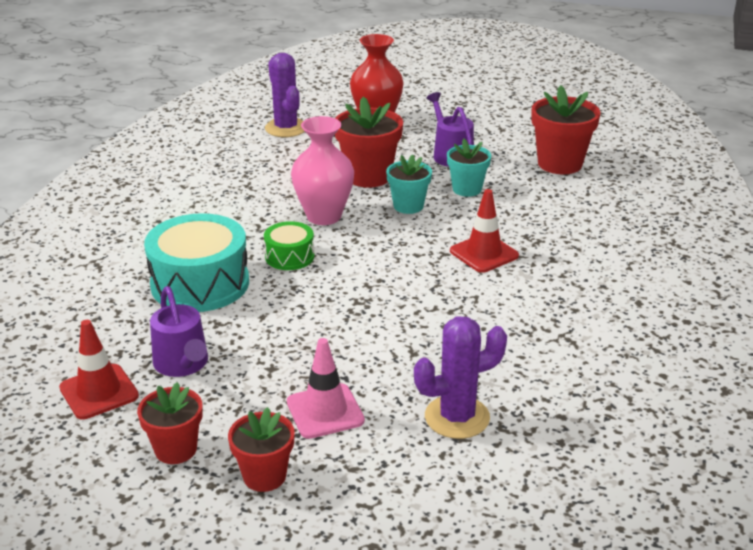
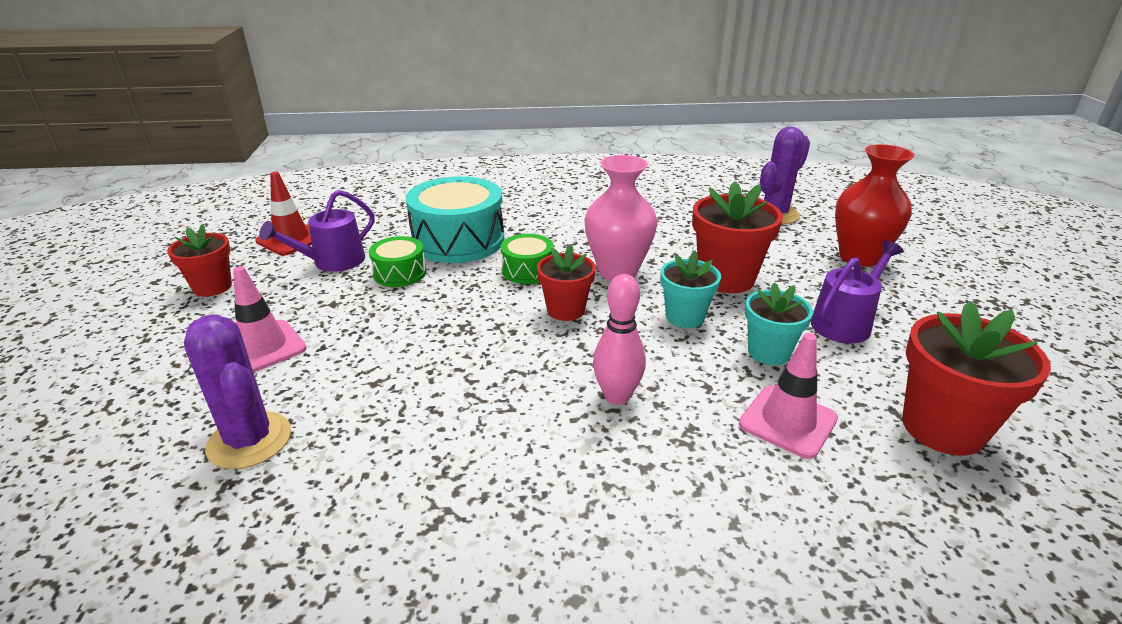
camera: 70 degrees right, 0 degrees up
(241, 324) = (400, 273): none -> green drum
(264, 476) = (167, 336): red flower pot -> red flower pot (566, 310)
(484, 253) = (617, 396): red traffic cone -> pink bowling pin
(534, 204) = (788, 421): none -> pink traffic cone

